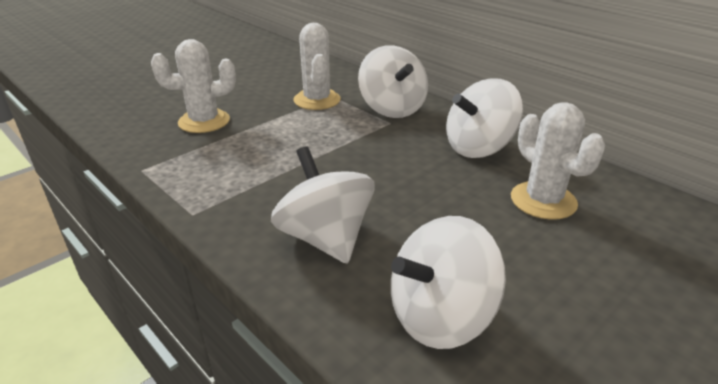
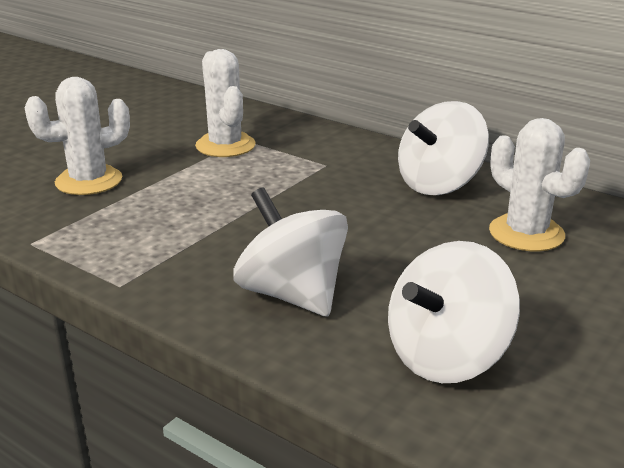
camera: 10 degrees left, 5 degrees down
(392, 109) = (323, 149): white spinning top -> none

